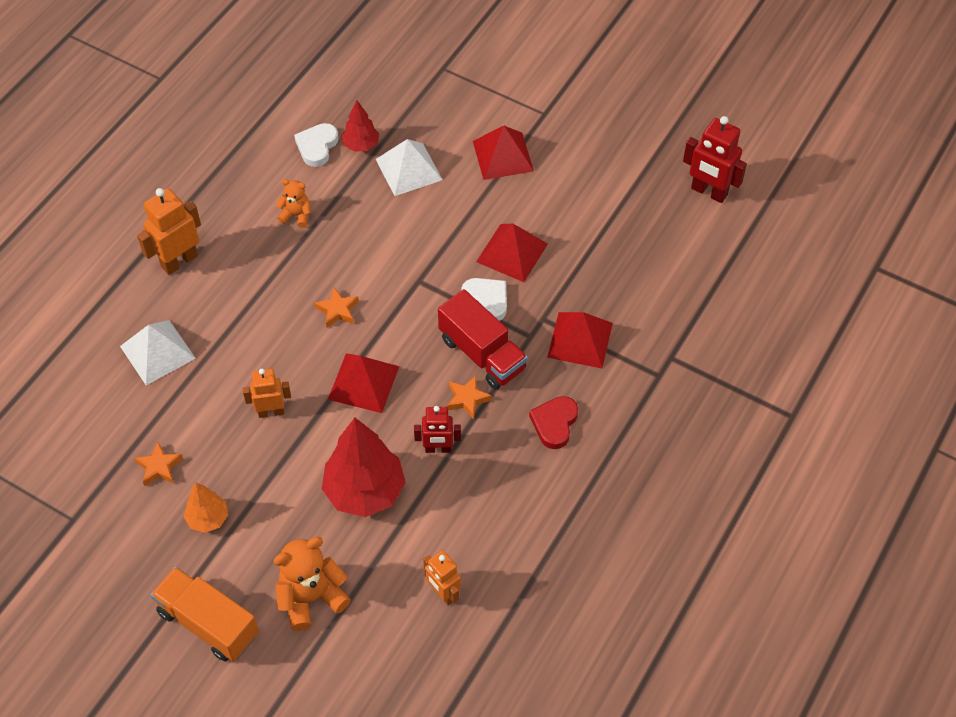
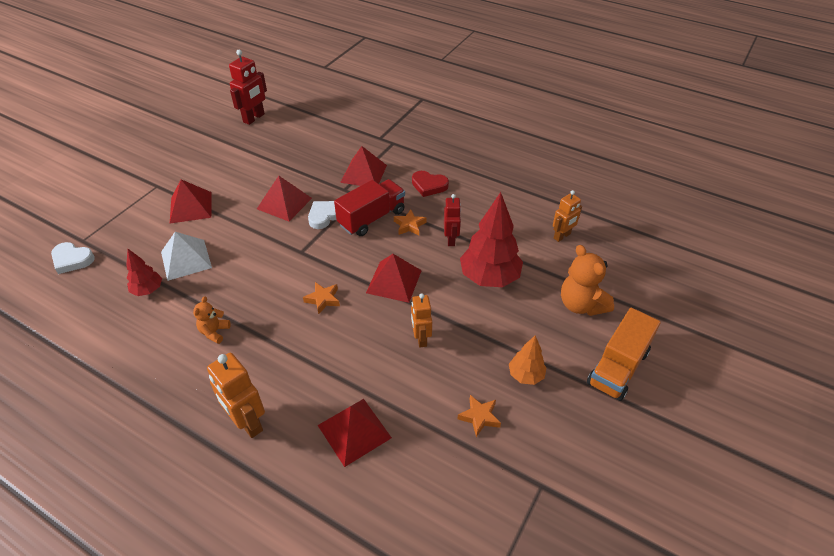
camera: 90 degrees left, 10 degrees down
(157, 352) = (354, 431): white pyramid -> red pyramid
(317, 146) = (138, 321): white heart -> white heart (72, 260)

